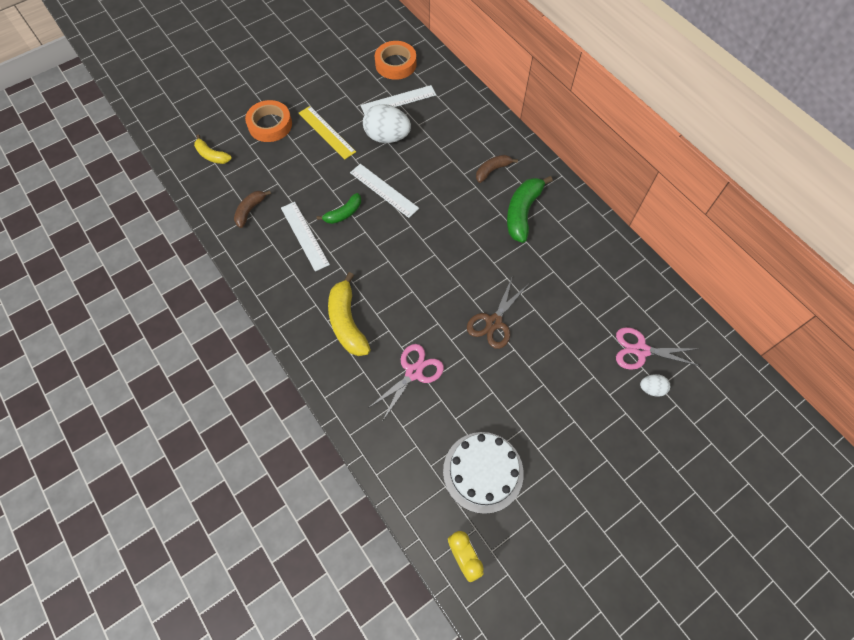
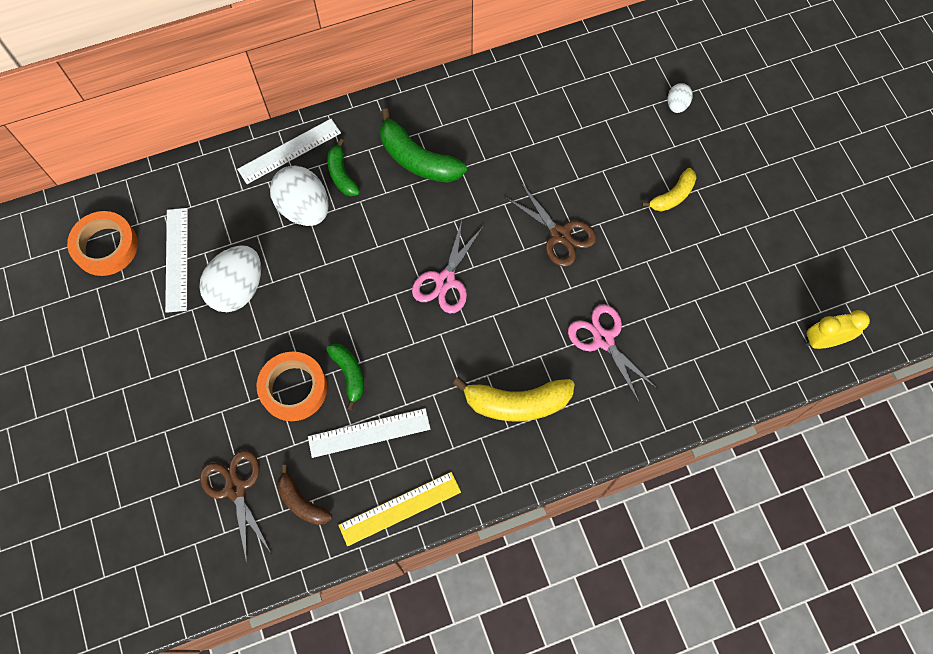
camera: 75 degrees left, 5 degrees up
(212, 155) = (178, 546): yellow banana -> yellow banana (672, 196)
(252, 173) = (235, 488): none -> brown scissors
(270, 125) = (151, 448): orange tape -> orange tape (293, 388)
(327, 132) = (198, 369): yellow ruler -> yellow ruler (400, 508)
(384, 190) = (328, 314): white ruler -> white ruler (289, 151)
(458, 156) = (304, 208): none -> white egg
(483, 471) = (736, 296): white cake -> none
(492, 170) = (342, 174): brown banana -> green banana
(641, 350) = (631, 99): pink scissors -> pink scissors (445, 281)

